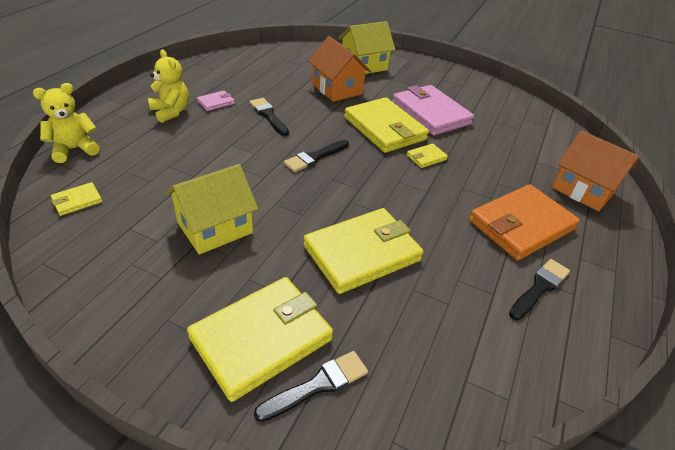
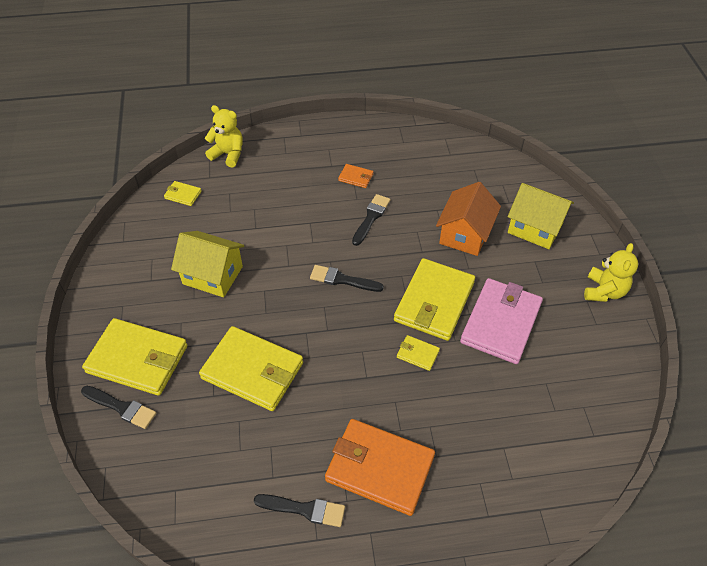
camera: 60 degrees right, 10 degrees up
(171, 112) = (317, 164): yellow teddy bear -> yellow teddy bear (604, 291)
(216, 102) = (356, 177): pink wallet -> orange wallet
(583, 190) = (489, 507): orange house -> none

